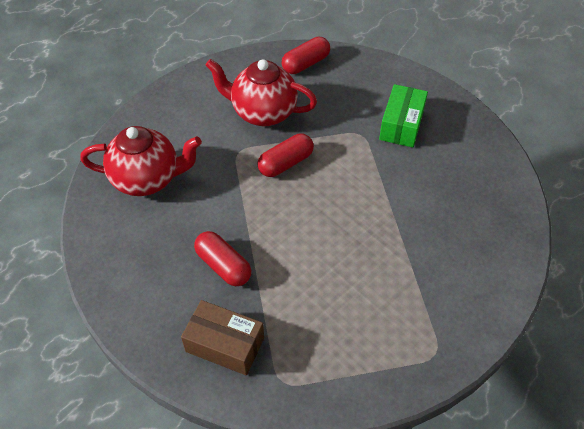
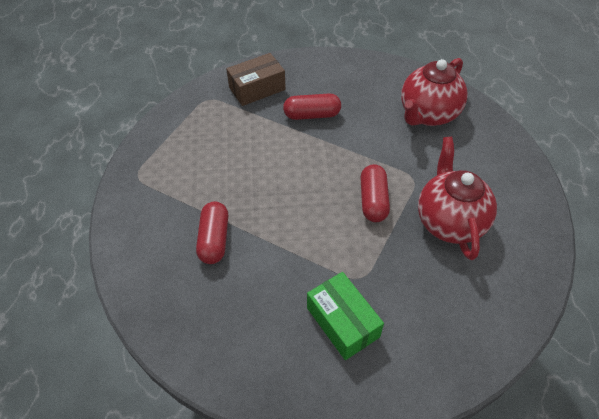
camera: 130 degrees right, 0 degrees up
(263, 113) = (449, 221): red teapot -> red teapot turned 60 degrees counterclockwise
(305, 64) = (501, 303): red capsule -> red capsule (214, 239)

